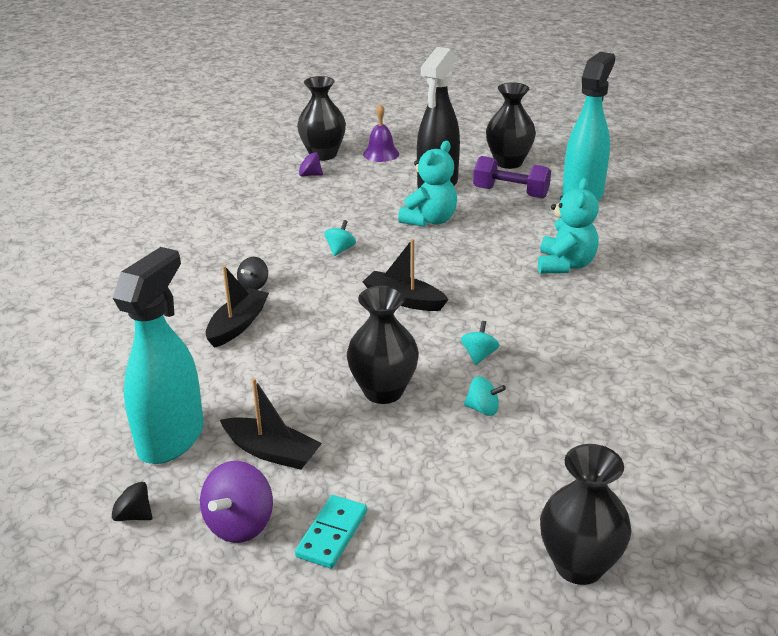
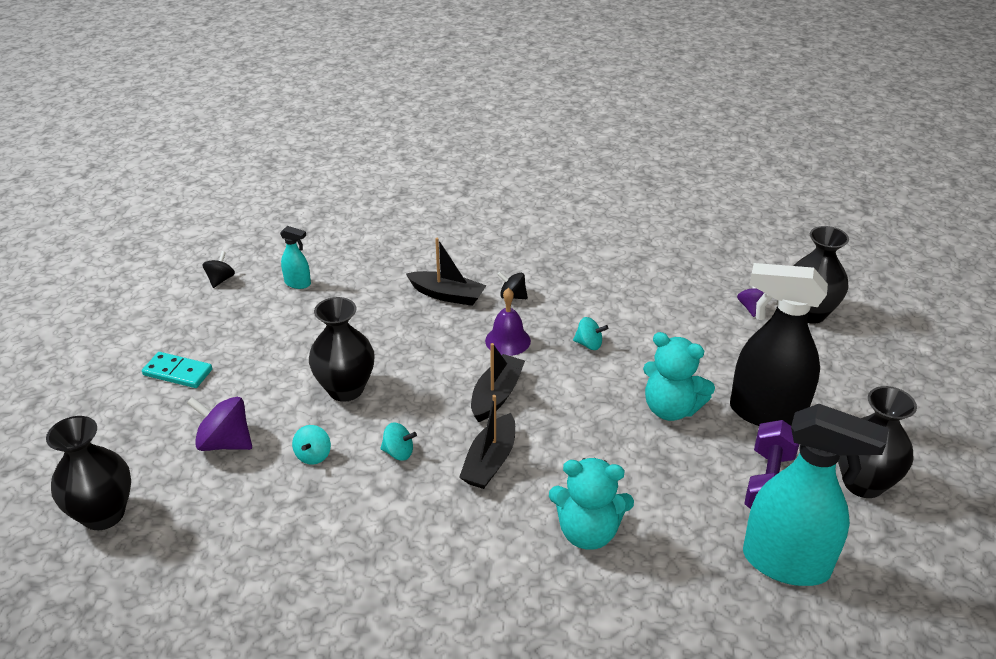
camera: 85 degrees right, 5 degrees up
(172, 438) = (298, 283): turquoise spray bottle -> turquoise spray bottle, size x0.44
(240, 524) = (200, 327): purple spinning top -> purple spinning top (225, 442)
(272, 452) = (274, 333): black boat -> black boat (490, 461)
(381, 154) = (834, 359): purple bell -> purple bell (508, 340)

